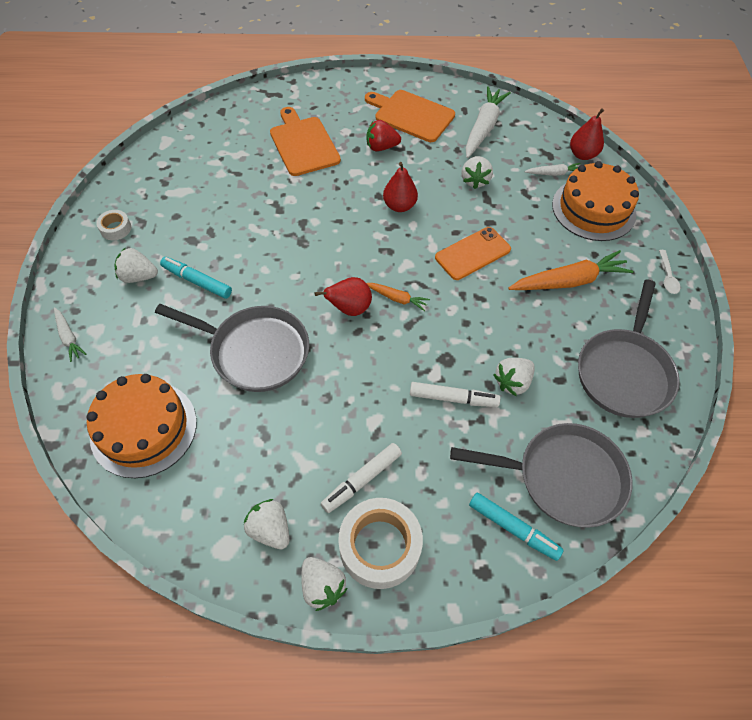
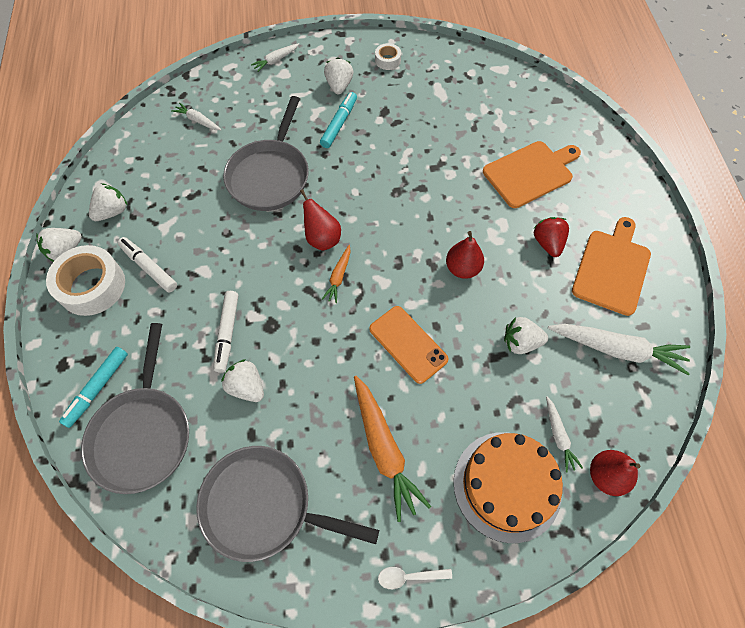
camera: 85 degrees right, 5 degrees up
(143, 428) = (198, 121): orange cake -> white carrot

